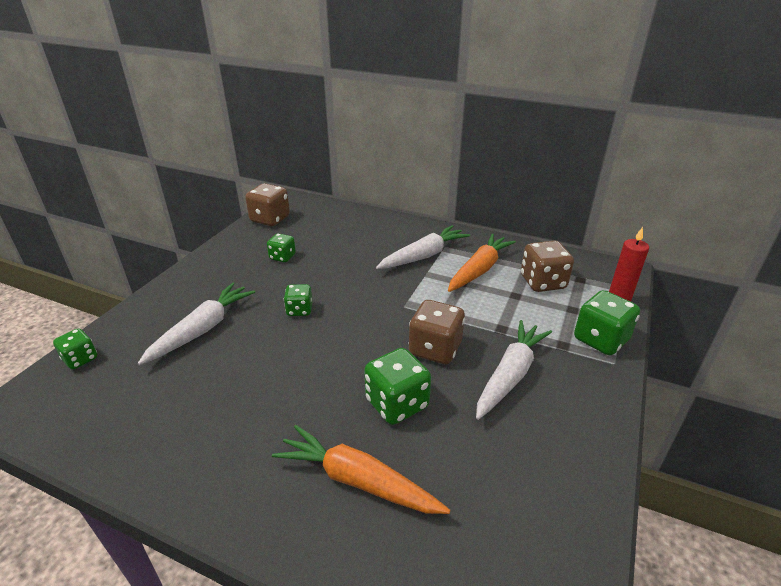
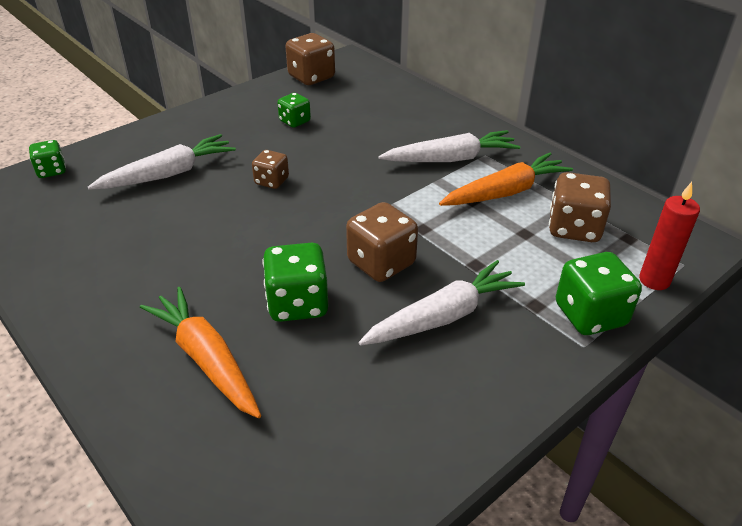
camera: 25 degrees right, 5 degrees up
(299, 310) = (271, 181): green dice -> brown dice

